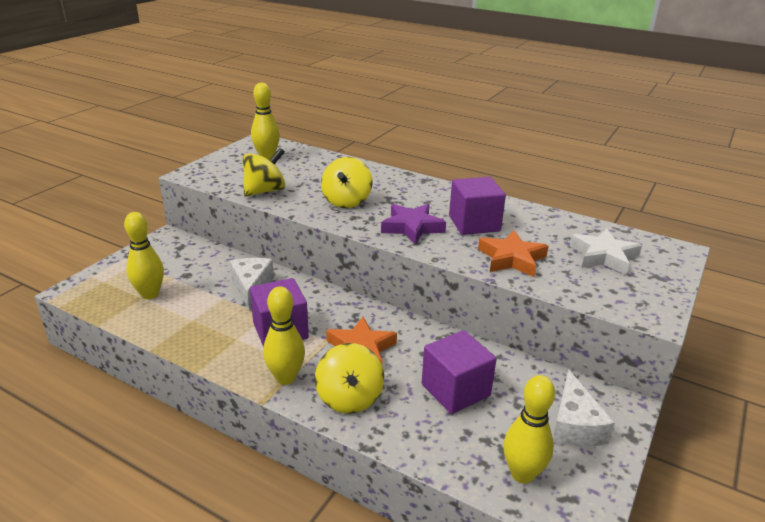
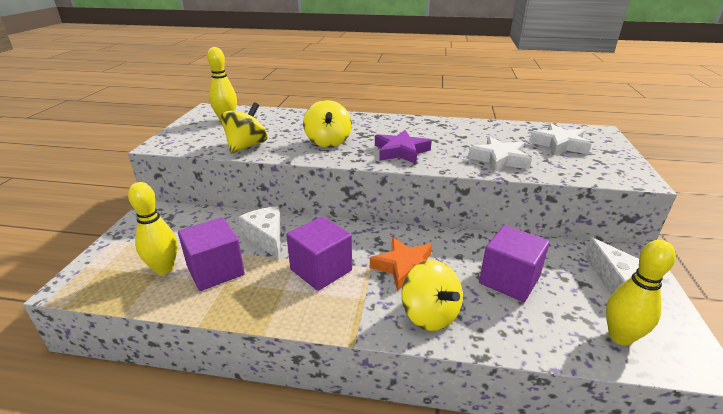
camera: 20 degrees left, 0 degrees up
(286, 378) = (358, 313): yellow bowling pin -> none
(474, 223) = (446, 140): purple cube -> purple cube (215, 270)
(512, 259) = (499, 159): orange star -> white star

